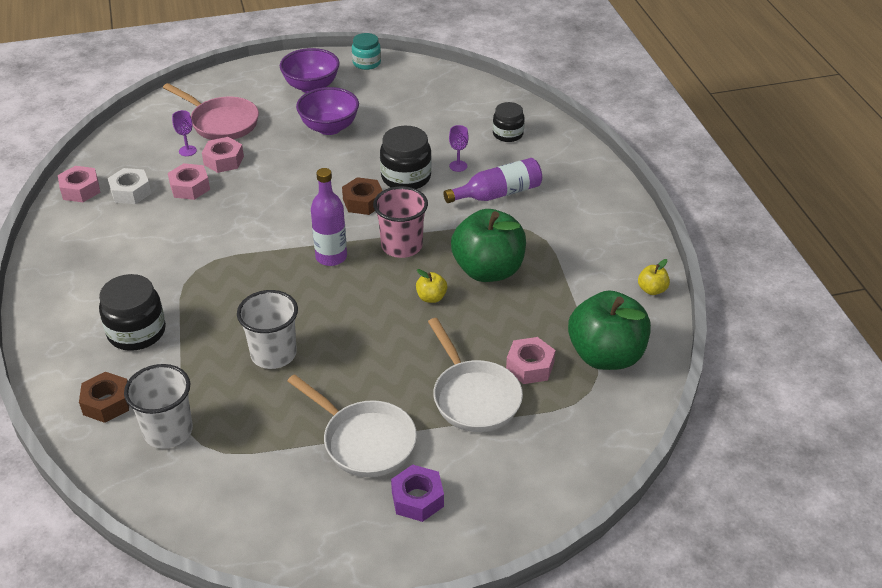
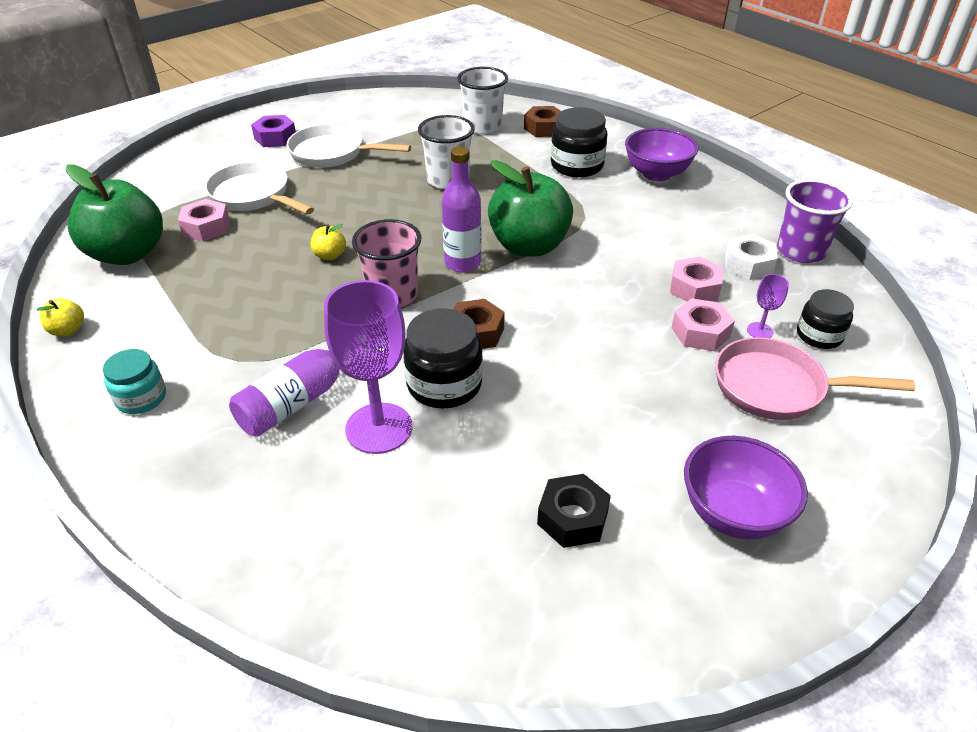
camera: 155 degrees right, 0 degrees up
(80, 190) = (800, 251): pink nut -> purple cup
(329, 127) = (620, 433): purple bowl -> purple bowl (656, 174)
(366, 63) = (700, 627): turquoise jar -> turquoise jar (141, 398)
(386, 105) = (572, 518): none -> black nut
(458, 166) = (379, 428): purple goblet -> purple goblet, size x2.29
(488, 270) = (277, 297): green apple -> green apple (529, 246)
(508, 134) = (322, 525): black jar -> black jar (819, 335)

